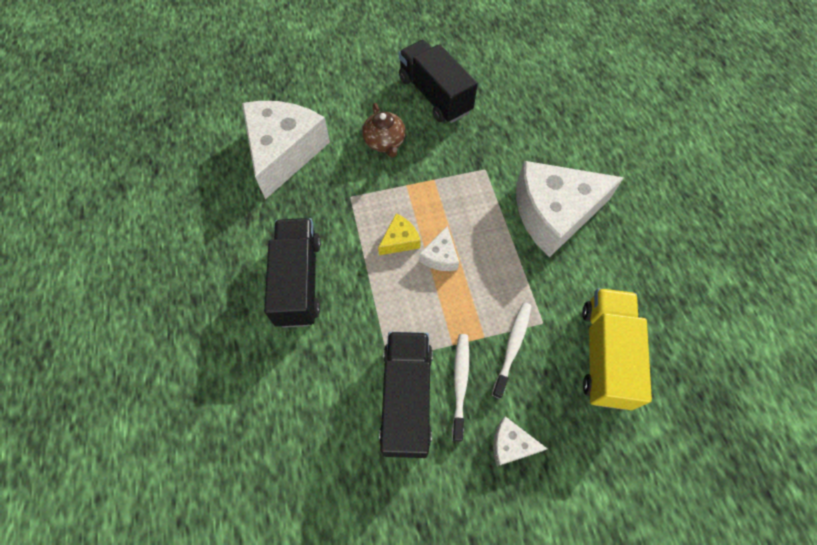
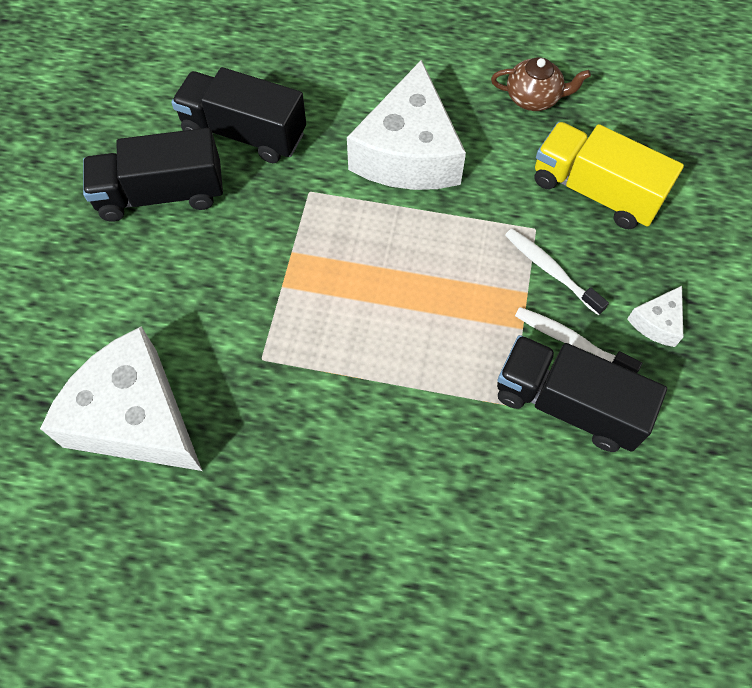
camera: 65 degrees left, 0 degrees up
(298, 281) = (356, 471): black truck -> black truck (244, 133)
(385, 142) = (200, 283): brown teapot -> brown teapot (534, 98)
(400, 240) = (359, 327): yellow cheese -> none
(440, 256) = (404, 292): white cheese -> none

